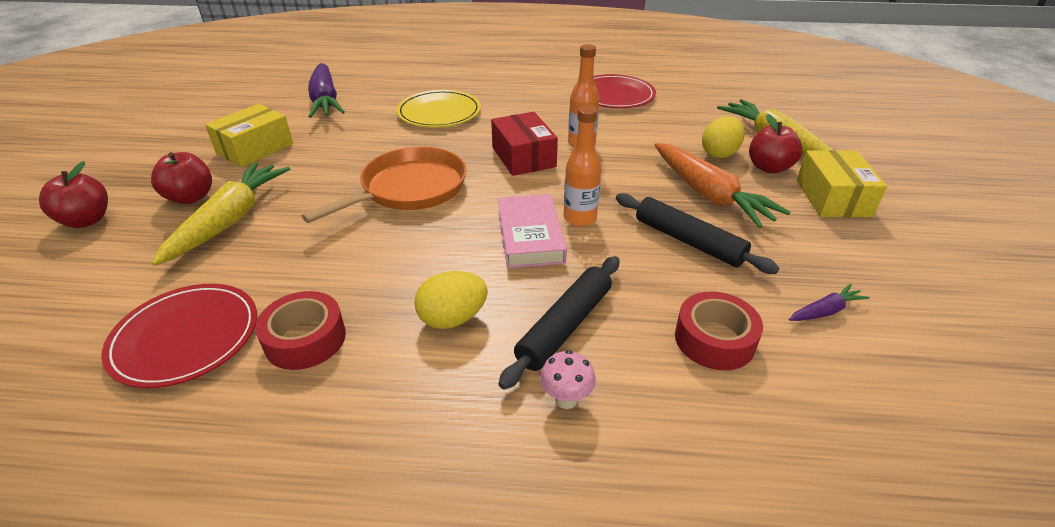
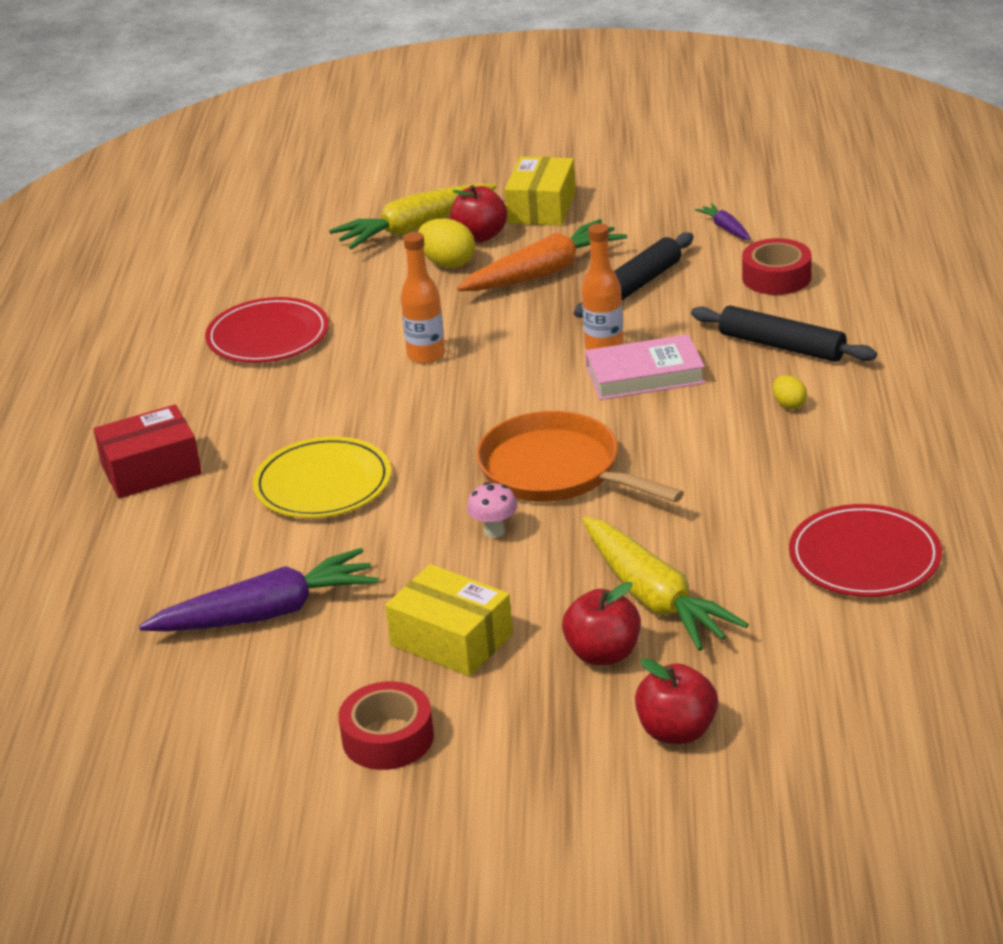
camera: 90 degrees left, 5 degrees down
(230, 220) = (653, 598): yellow carrot -> yellow carrot turned 135 degrees counterclockwise
(305, 339) = (843, 482): red tape -> red tape (388, 738)
(453, 318) = (789, 404): yellow egg -> yellow egg, size x0.57
(523, 157) = (465, 395): red box -> red box (151, 470)
(566, 399) = (866, 340): pink mushroom -> pink mushroom (494, 531)
(832, 198) = (541, 207): yellow box -> yellow box turned 75 degrees counterclockwise

